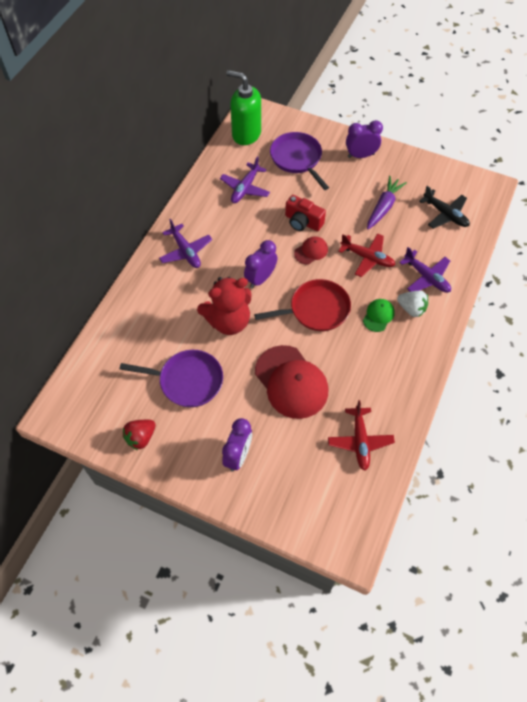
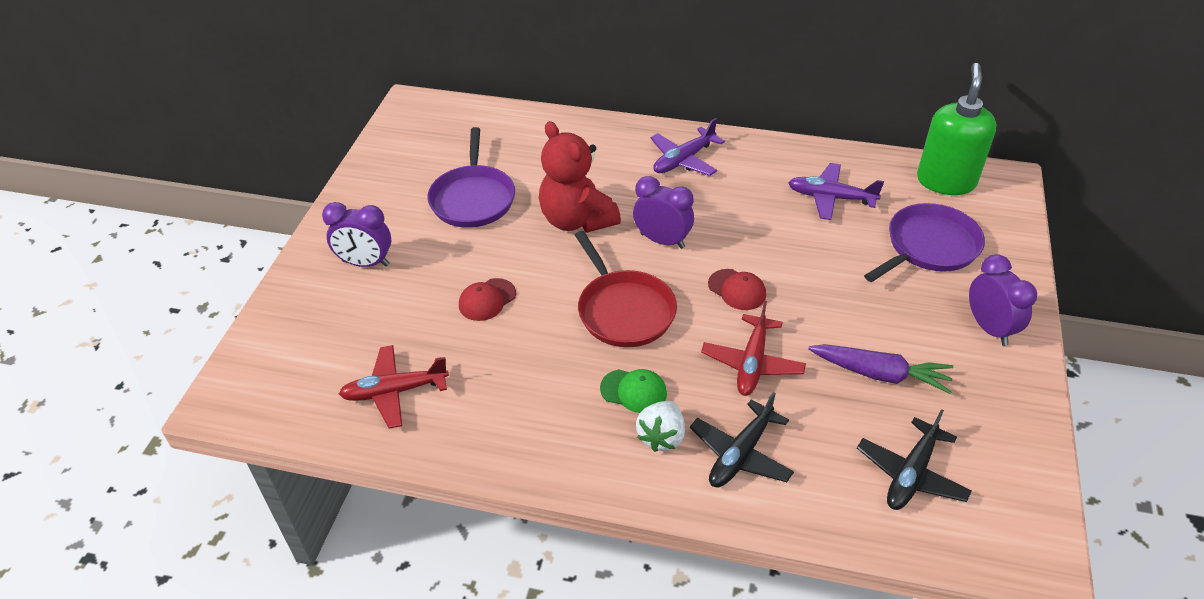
camera: 80 degrees right, 15 degrees down
(141, 437) = (387, 174): red strawberry -> none
(291, 382) = (487, 300): red cap -> red cap, size x0.48
(303, 222) = (794, 272): red camera -> none
(426, 277) = (740, 454): purple plane -> black plane

